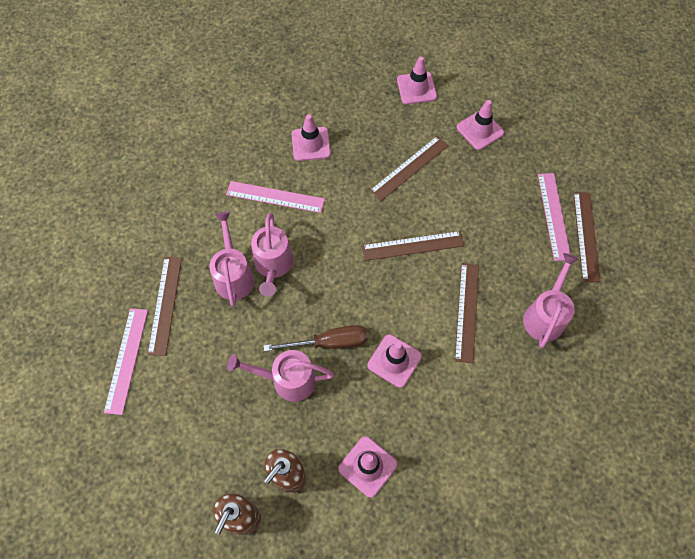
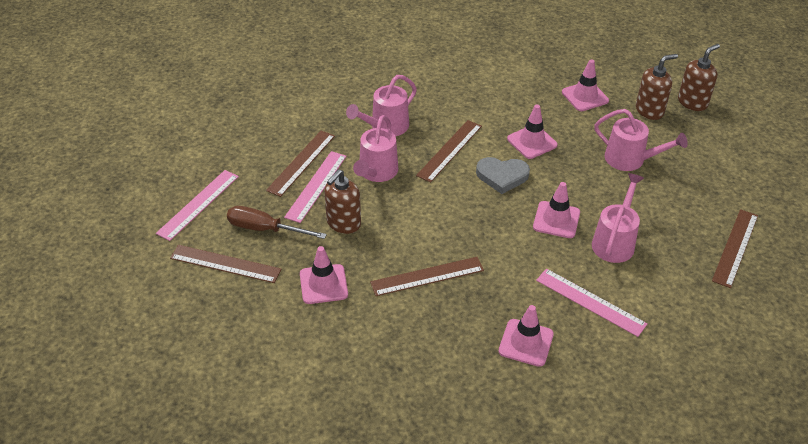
camera: 155 degrees left, 20 degrees down
(126, 360) = (778, 219): pink ruler -> pink ruler (198, 204)
(234, 275) = (658, 248): pink watering can -> pink watering can (376, 173)
(329, 342) = (583, 170): brown screwdriver -> brown screwdriver (265, 229)
(402, 300) = (502, 176): none -> grey heart
(413, 246) = (467, 210): brown ruler -> brown ruler (225, 264)
(416, 88) = (361, 359): pink traffic cone -> pink traffic cone (556, 220)
(504, 188) = (343, 223): none -> brown soap dispenser

